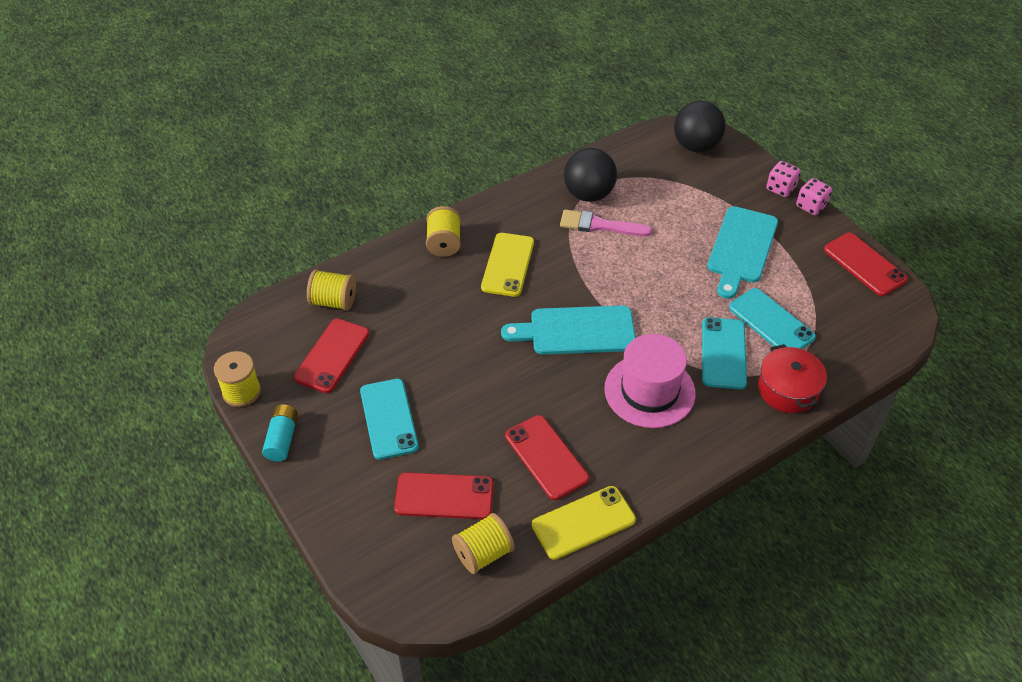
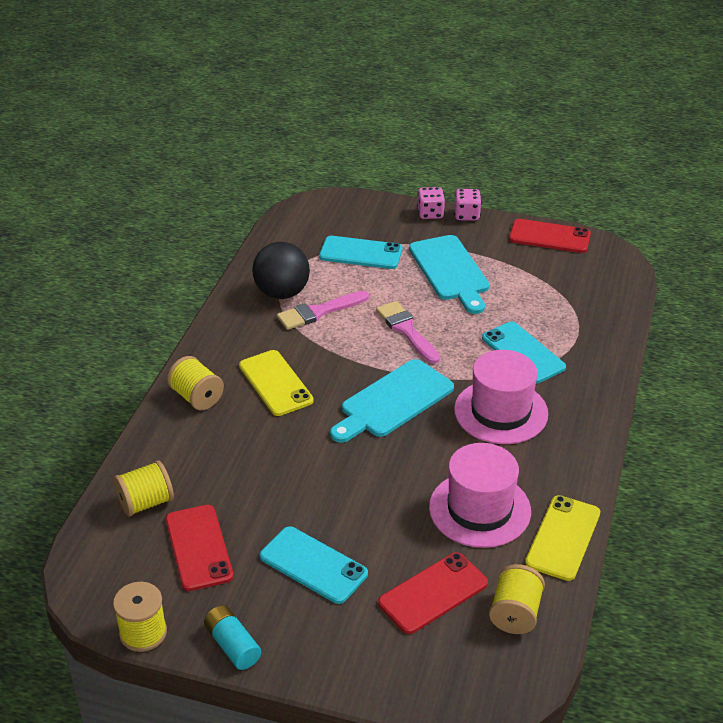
camera: 40 degrees left, 10 degrees down
(546, 457) = (479, 509): red phone -> pink hat
(650, 279) = (407, 330): none -> pink brush
(696, 146) = (329, 214): black ball -> none
(771, 322) = (531, 312): turquoise phone -> turquoise phone (361, 253)
(788, 389) = (596, 351): red pot -> none

